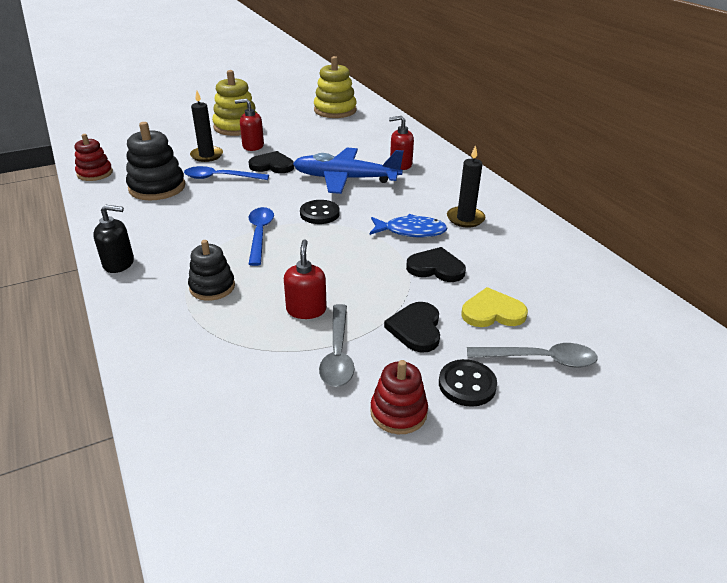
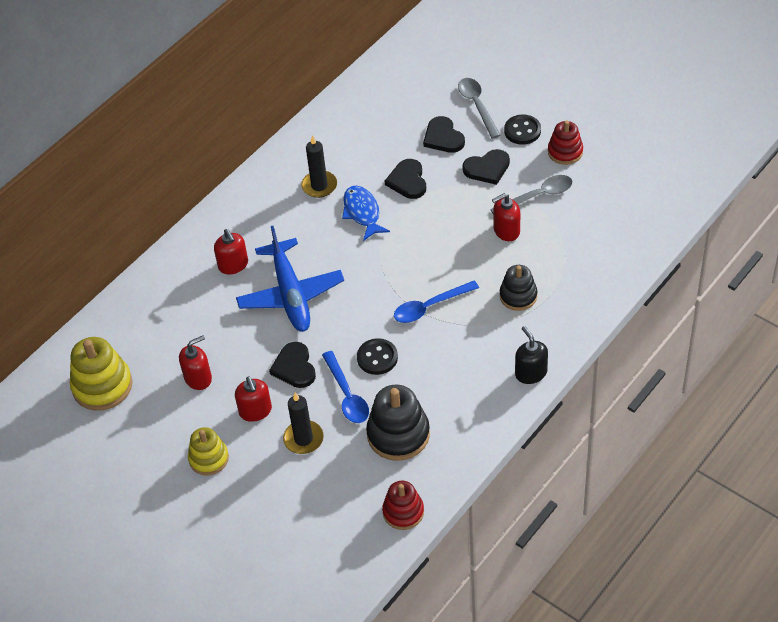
camera: 110 degrees left, 15 degrees up
(236, 127) = (209, 458): yellow stacking toy -> yellow stacking toy, size x0.64
(305, 135) = (198, 378): none -> red soap dispenser
(319, 214) = (370, 283): black button -> black button (377, 358)
(492, 312) = (443, 137): yellow heart -> black heart

